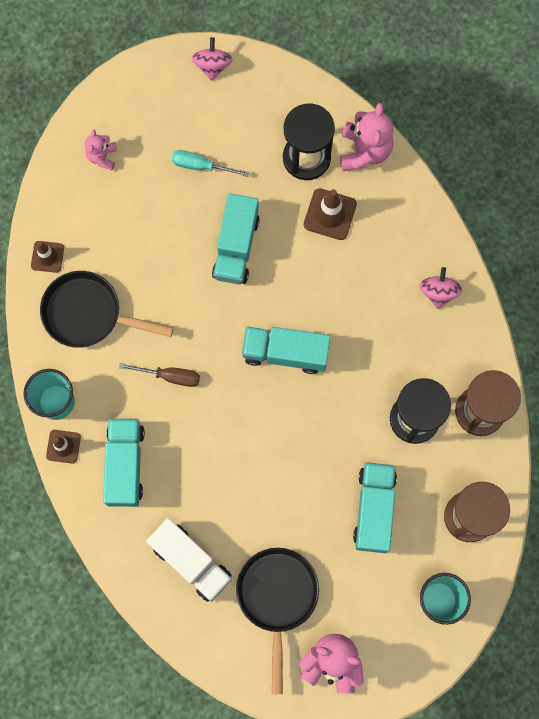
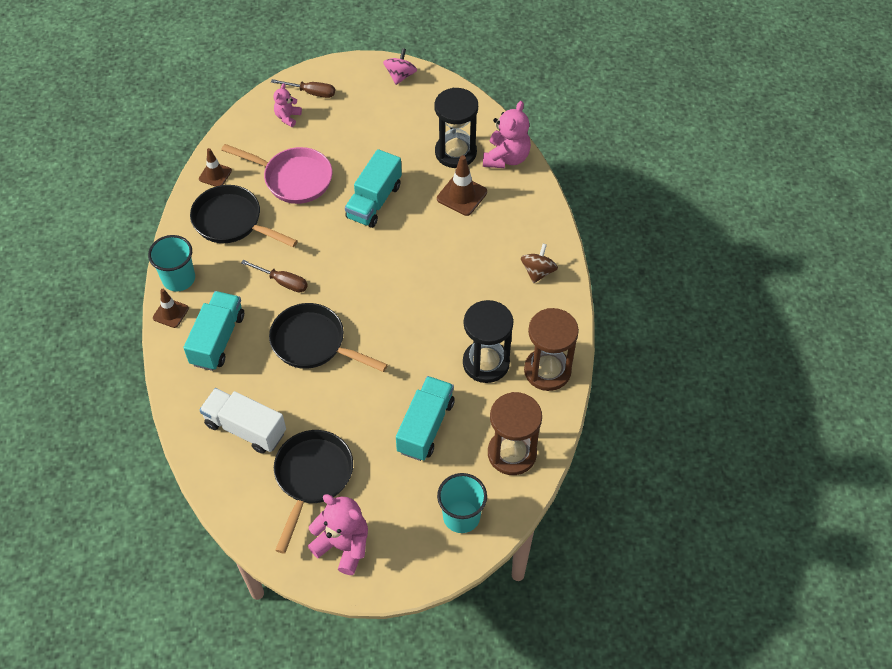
camera: 15 degrees right, 20 degrees down
(118, 115) = (311, 92): none -> brown screwdriver
(137, 239) = (293, 178): none -> pink pan
(191, 561) = (245, 428): white truck -> white truck turned 150 degrees clockwise
(201, 166) = (365, 140): turquoise screwdriver -> none
(228, 443) = (313, 343): none -> black pan
(285, 353) = (388, 287): turquoise truck -> none
(438, 292) = (538, 272): pink spinning top -> brown spinning top

